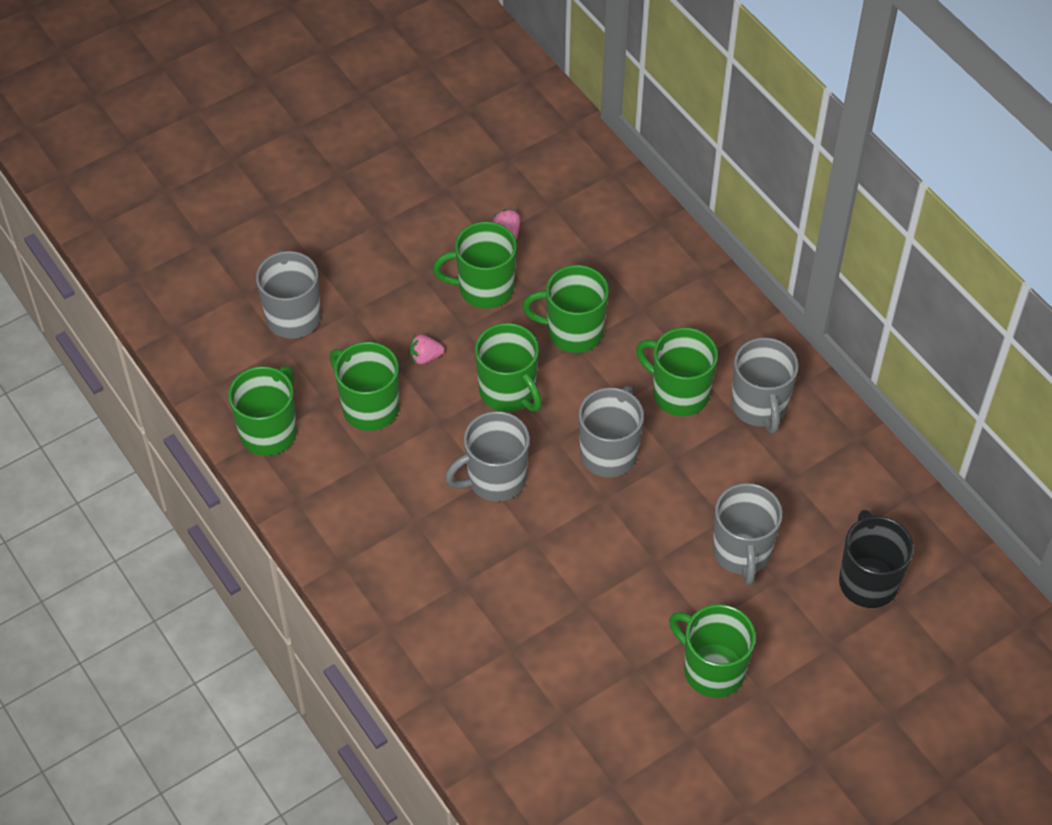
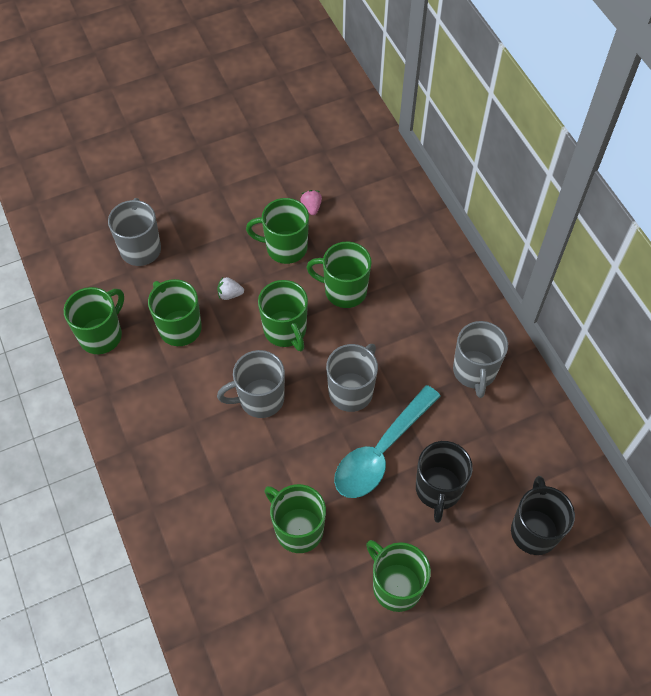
camera: 10 degrees right, 5 degrees up
(425, 357) = (230, 294): pink strawberry -> white strawberry
(661, 519) = (381, 452): none -> turquoise spoon
(678, 393) = (414, 351): green mug -> green mug (297, 529)
(742, 553) = (438, 490): grey mug -> black mug

